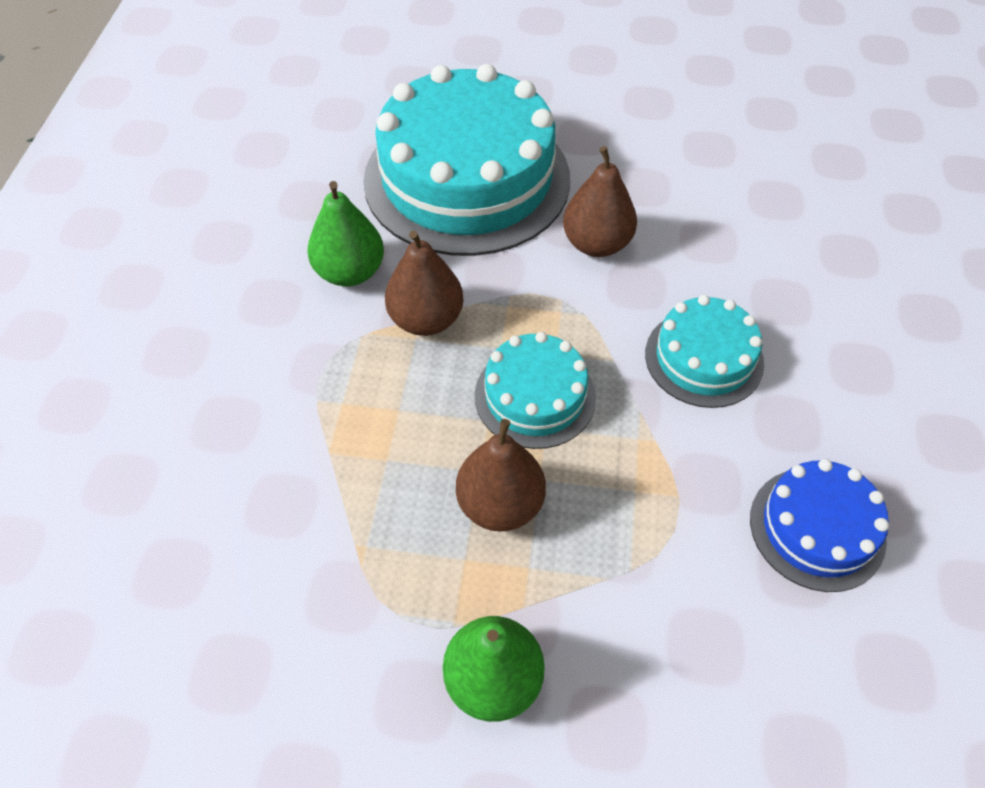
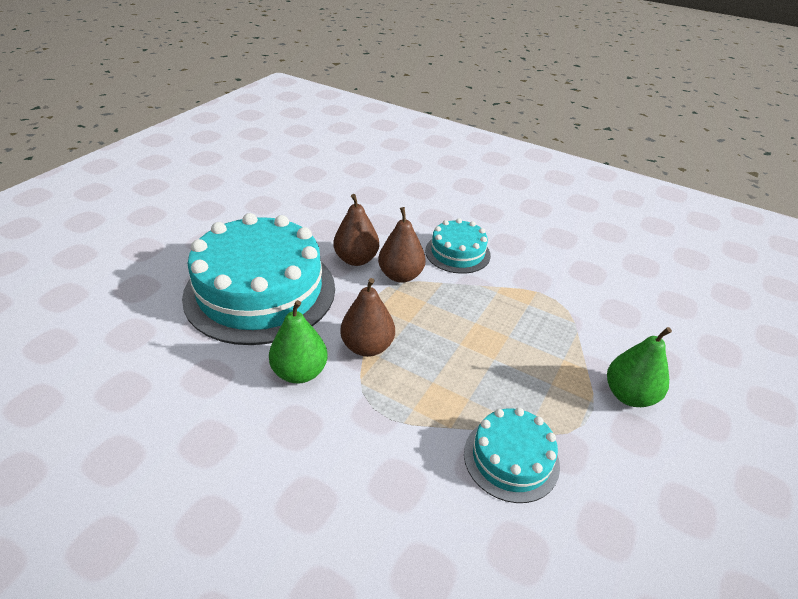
camera: 70 degrees left, 15 degrees down
(500, 505) = (520, 357): brown pear -> brown pear (401, 275)
(535, 396) = (452, 319): turquoise cake -> turquoise cake (511, 458)
(817, 528) = (568, 257): blue cake -> none

